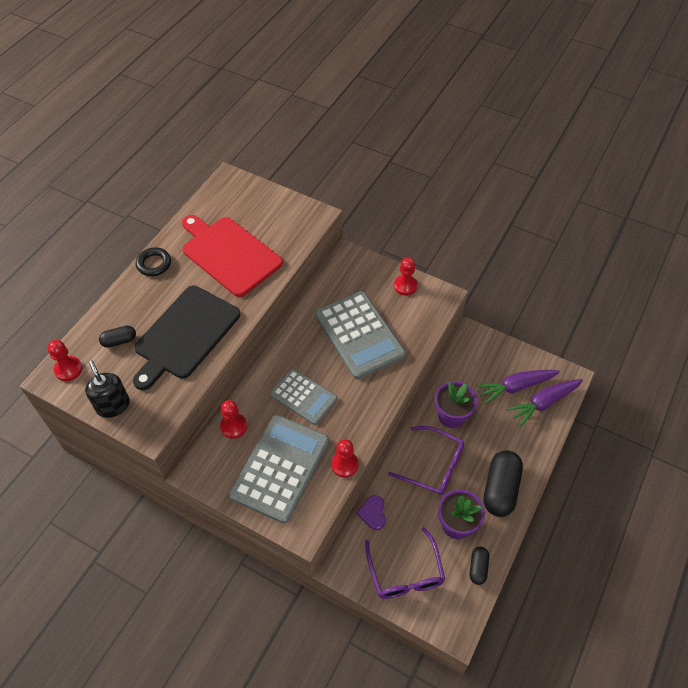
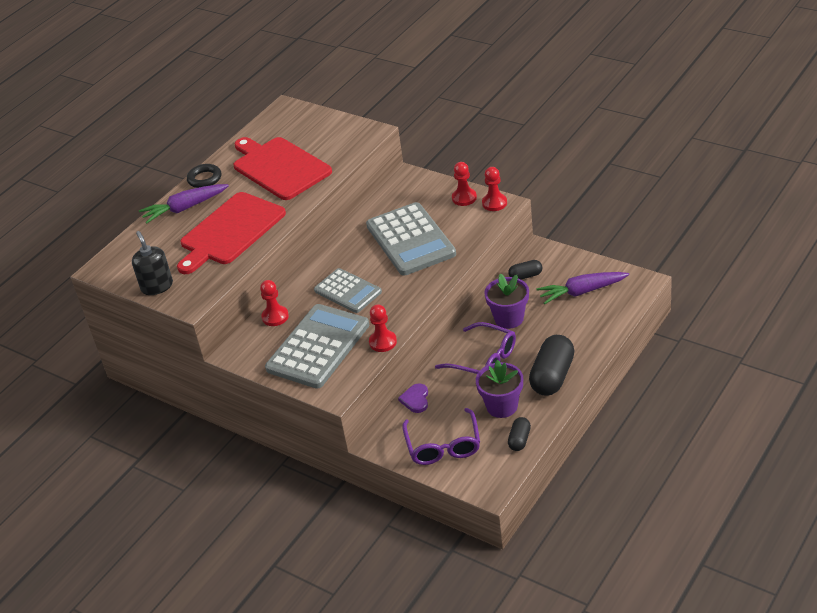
camera: 10 degrees right, 15 degrees down
(68, 369) = (117, 262): red pawn -> red pawn (494, 203)
(119, 341) = (166, 239): black capsule -> black capsule (525, 276)
(185, 335) = (230, 231): black cutting board -> red cutting board
(543, 403) = (610, 304): purple carrot -> purple carrot (185, 208)

